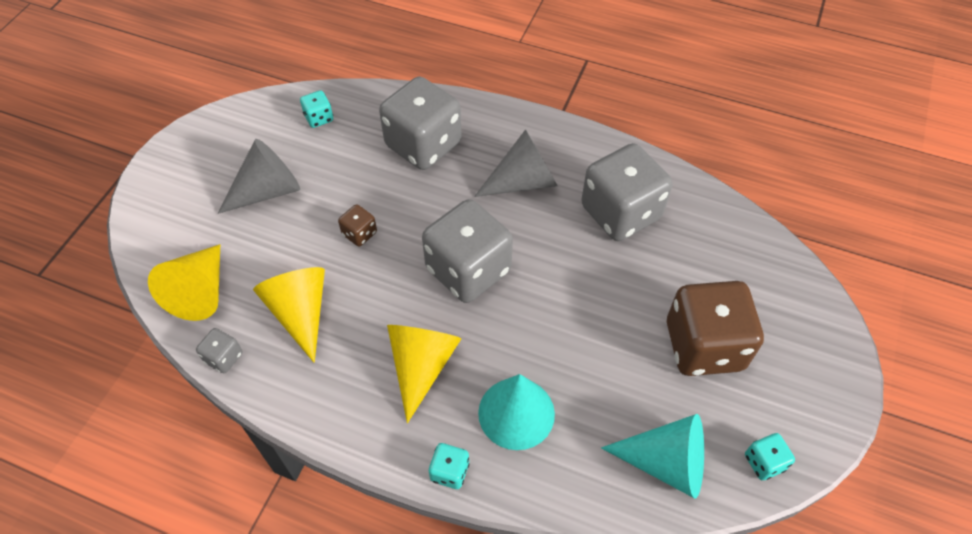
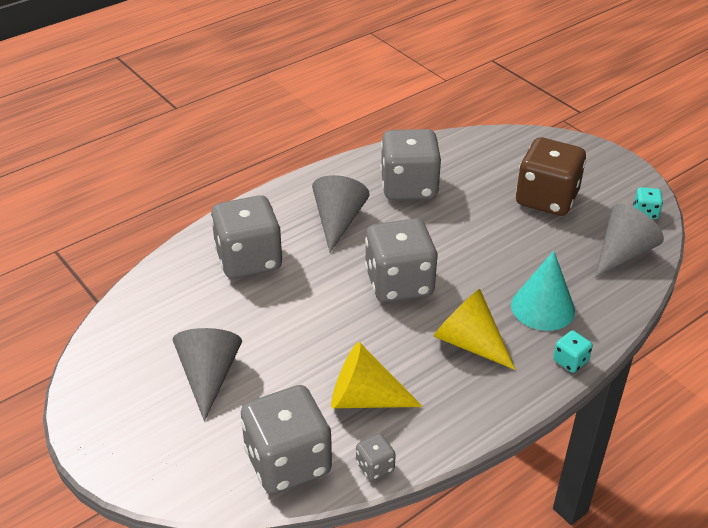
camera: 60 degrees left, 15 degrees down
(200, 291) = (288, 462): yellow cone -> grey dice
(319, 118) = (153, 312): turquoise dice -> none
(359, 233) = (310, 332): brown dice -> none
(665, 462) = (622, 253): turquoise cone -> grey cone

